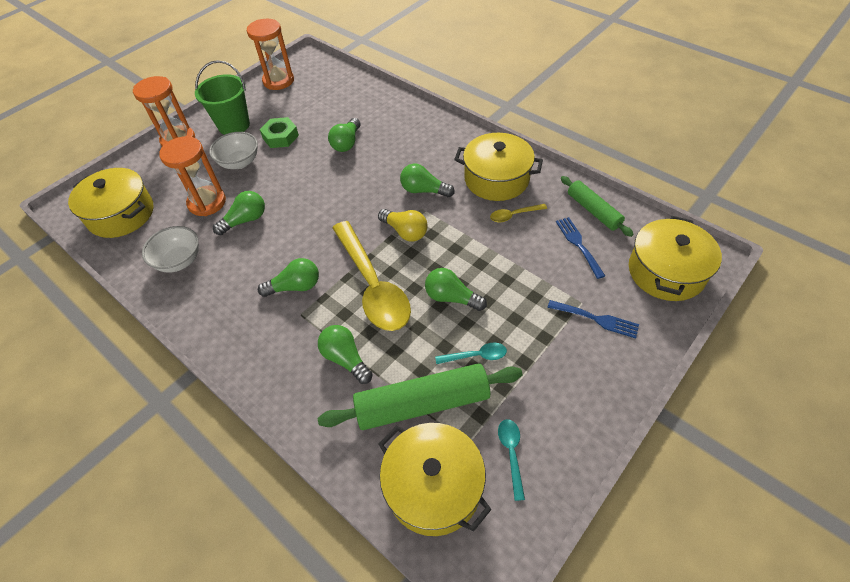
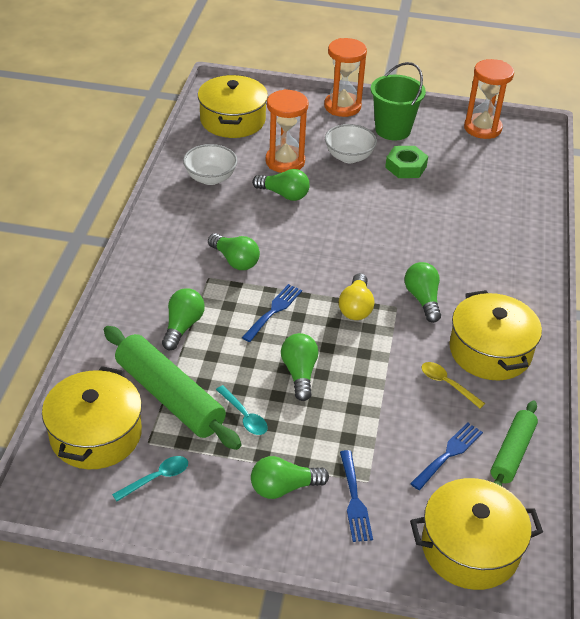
camera: 55 degrees right, 10 degrees down
(347, 143) = (439, 215): green light bulb -> green light bulb (284, 487)
(372, 285) = (273, 311): yellow spoon -> blue fork

